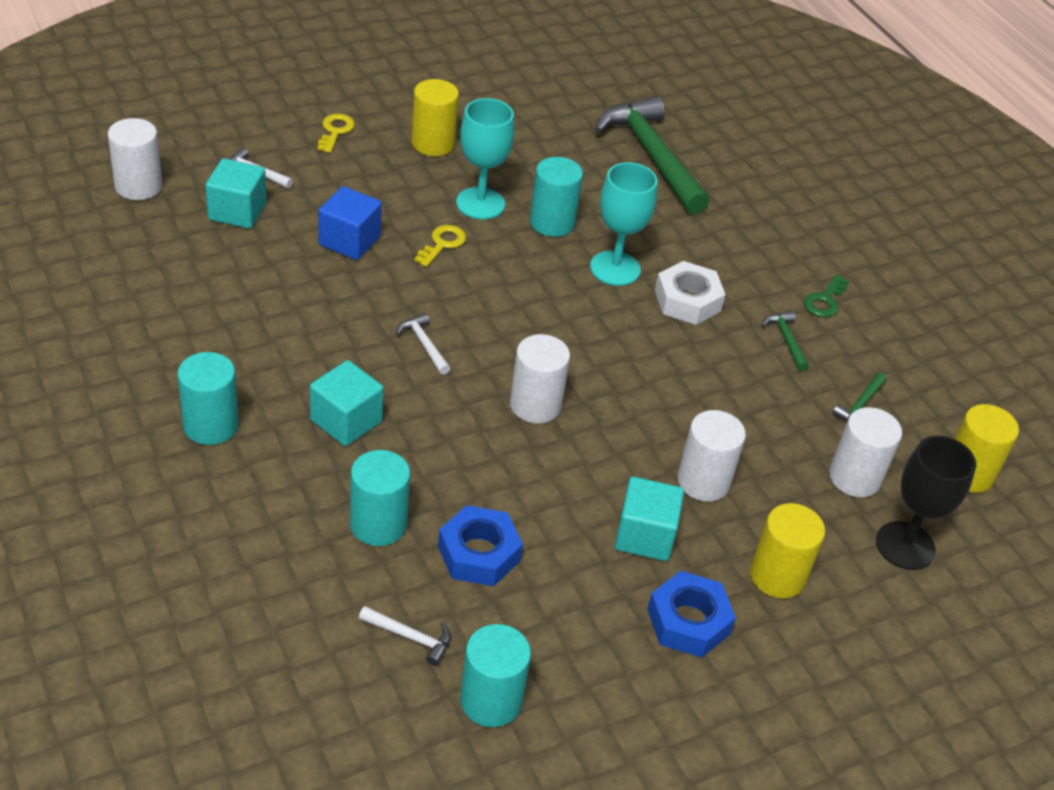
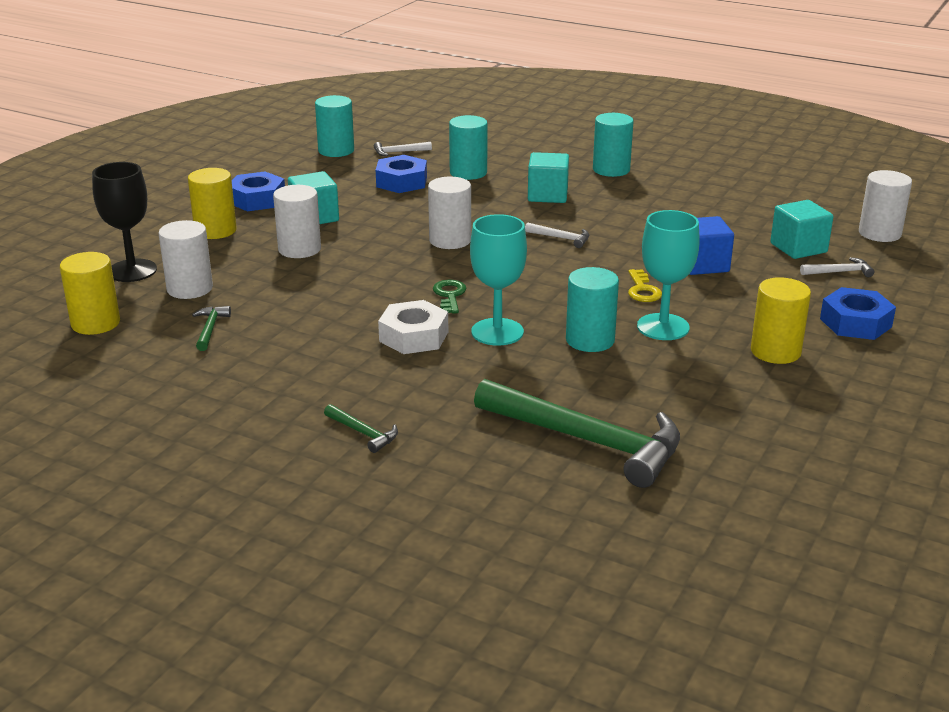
camera: 150 degrees right, 15 degrees down
(335, 131) = (855, 323): yellow key -> blue nut
(786, 340) = (305, 345): green hammer -> green hammer (363, 433)
(825, 301) = (292, 389): green key -> green key (449, 295)

